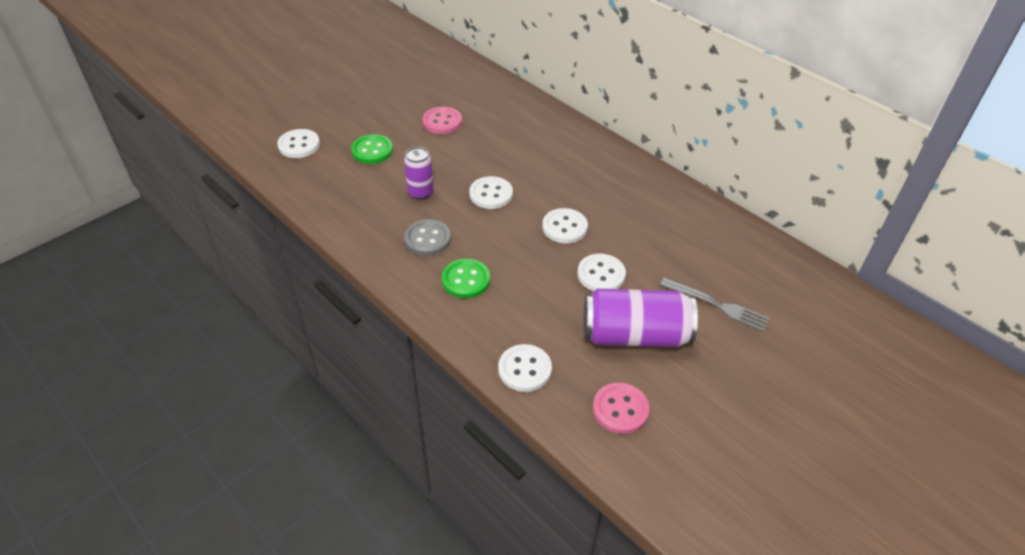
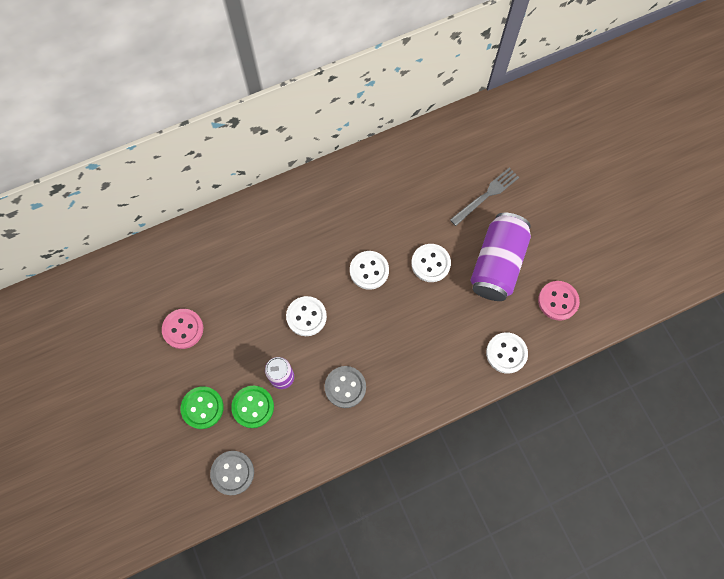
camera: 70 degrees left, 25 degrees up
(299, 145) = (164, 479): white button -> none
(315, 183) = (232, 473): none -> grey button
(466, 280) = (403, 369): green button -> green button (253, 407)

